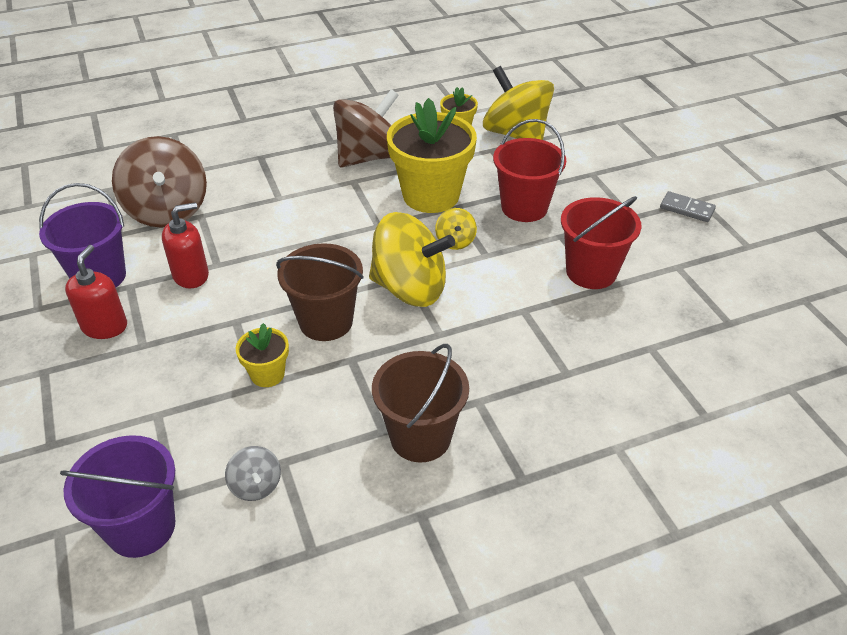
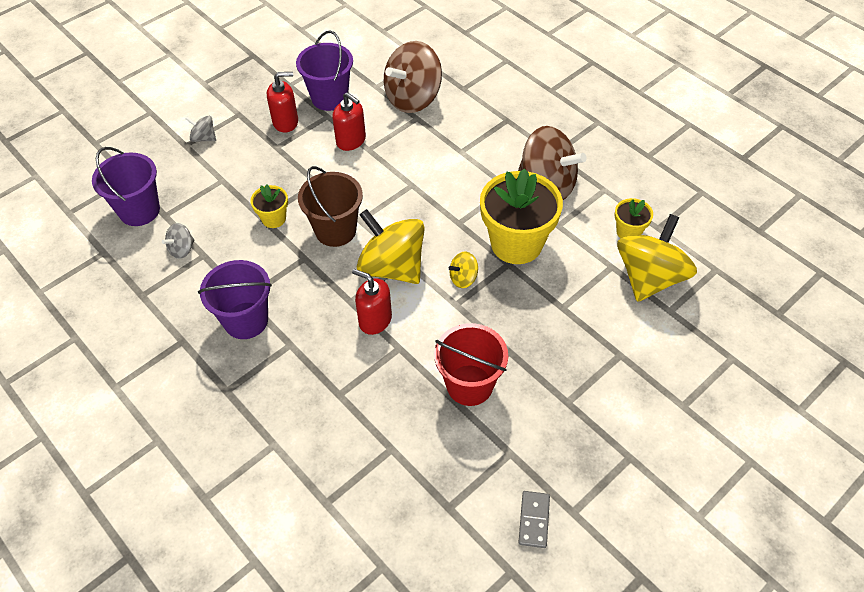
camera: 70 degrees right, 10 degrees up
(56, 419) = (204, 138): none -> grey spinning top
(410, 288) = (392, 267): yellow spinning top -> yellow spinning top turned 135 degrees clockwise
(420, 437) = (246, 320): brown bucket -> purple bucket
(477, 320) = (375, 320): none -> red soap dispenser
(524, 207) = (535, 314): red bucket -> none
(687, 209) = (606, 447): grey domino -> grey domino (534, 520)

